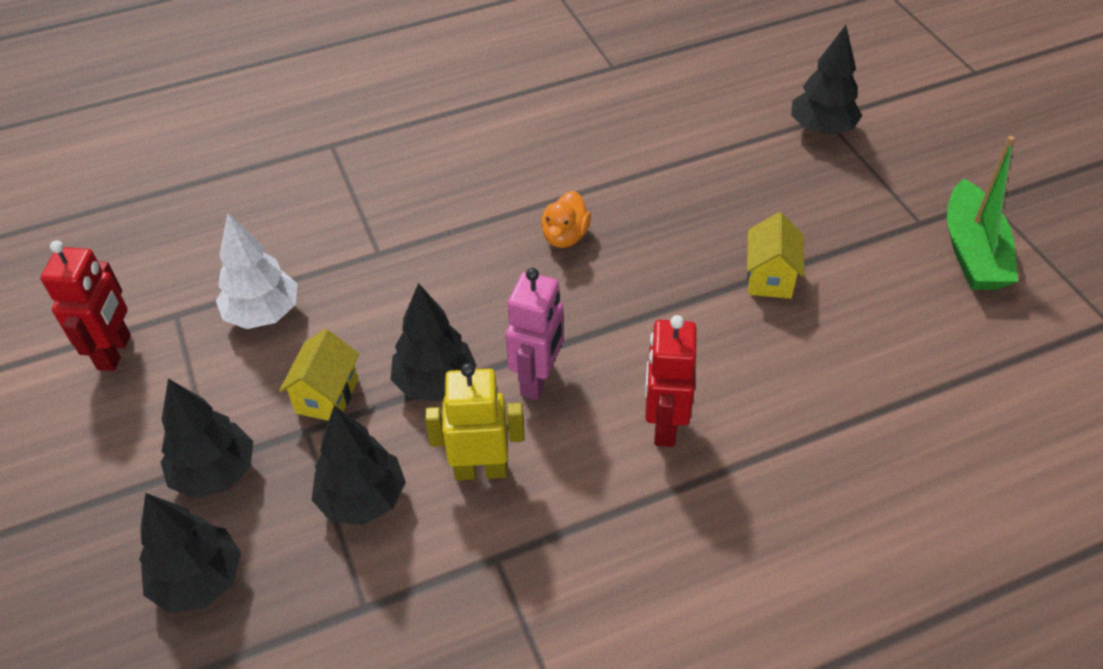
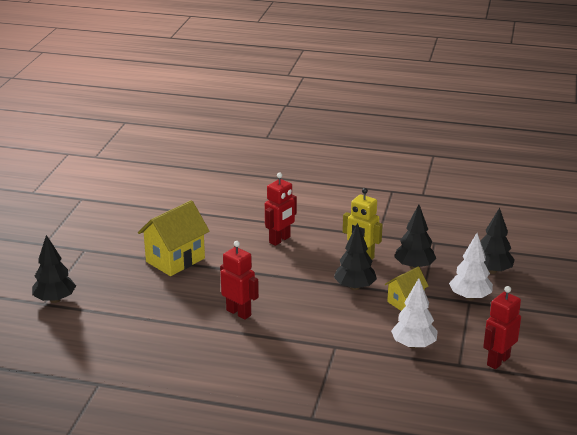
camera: 145 degrees left, 20 degrees down
(215, 474) = (470, 297): black tree -> white tree
(538, 380) = (311, 270): pink robot -> none
(565, 236) = (239, 312): orange duck -> red robot
(770, 278) = (175, 260): yellow house -> yellow house, size x1.72
(972, 251) = (85, 233): green boat -> none

